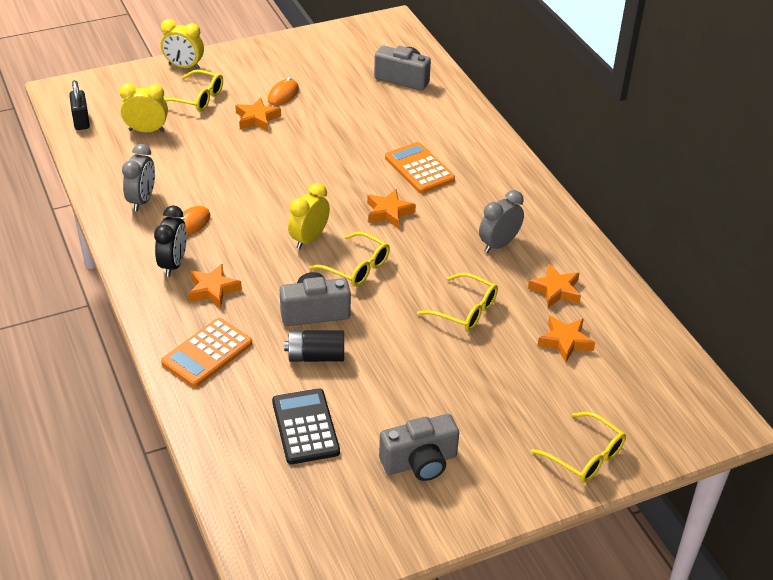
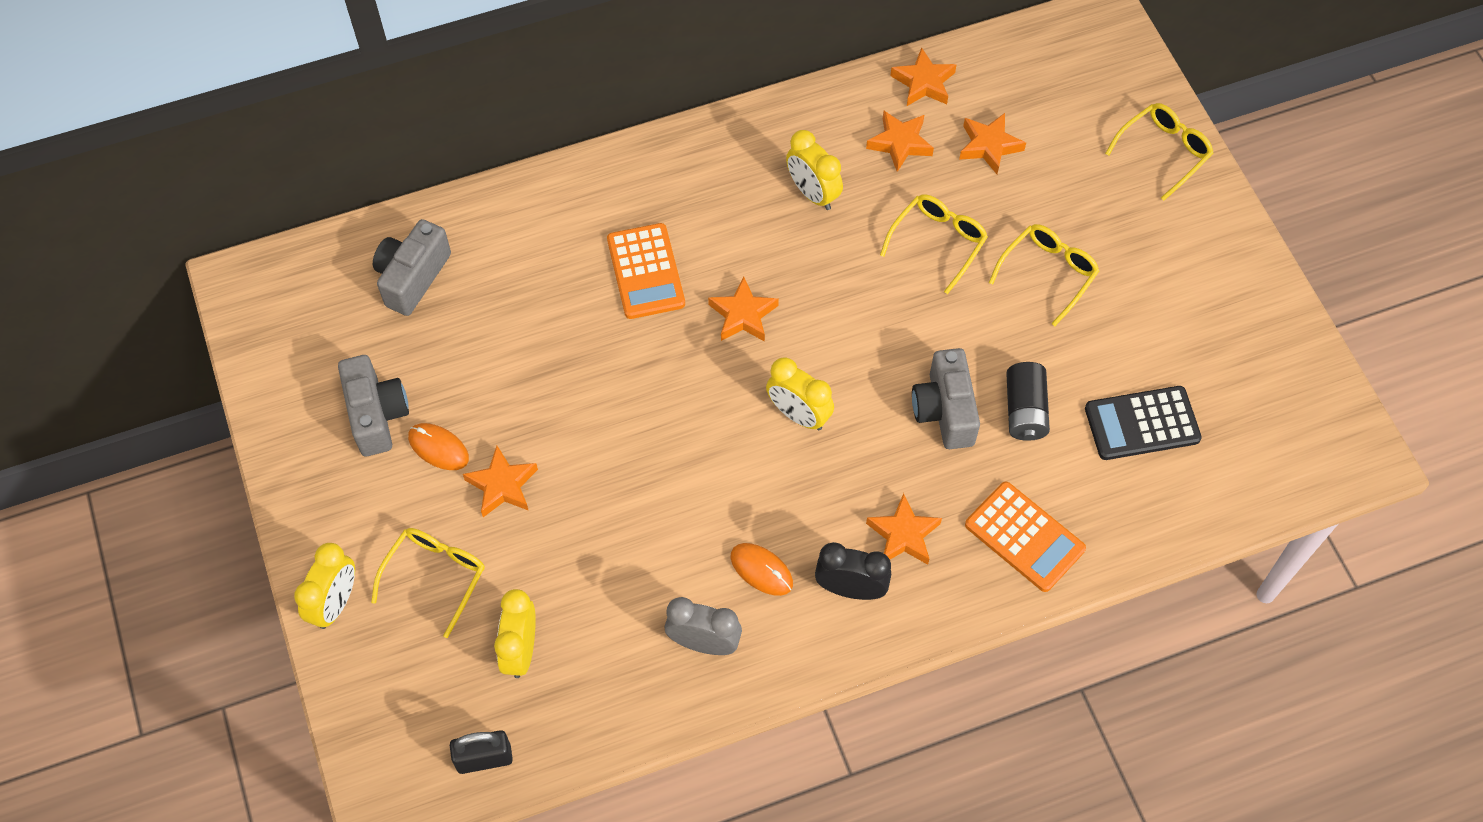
camera: 85 degrees left, 20 degrees up
(356, 267) = (857, 359): yellow glasses -> yellow glasses (1048, 273)
(419, 169) = (646, 272): orange calculator -> orange calculator turned 75 degrees counterclockwise
(420, 462) = (1185, 309): grey camera -> grey camera (376, 415)
(498, 244) = (812, 193): grey clock -> yellow clock
(619, 304) = (923, 83): none -> orange star

